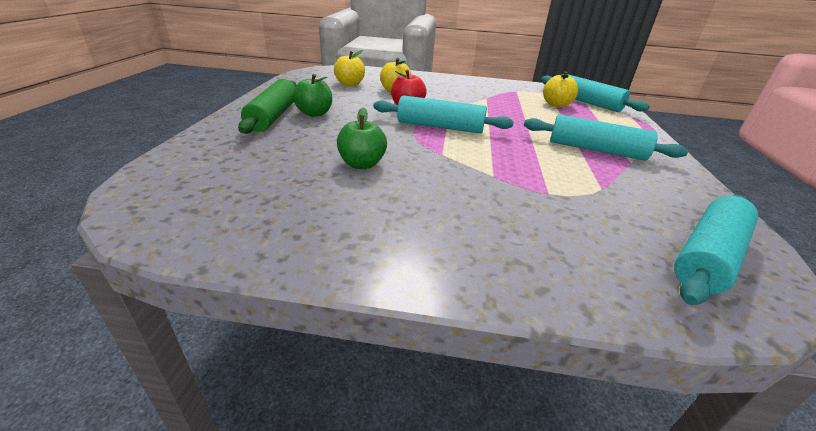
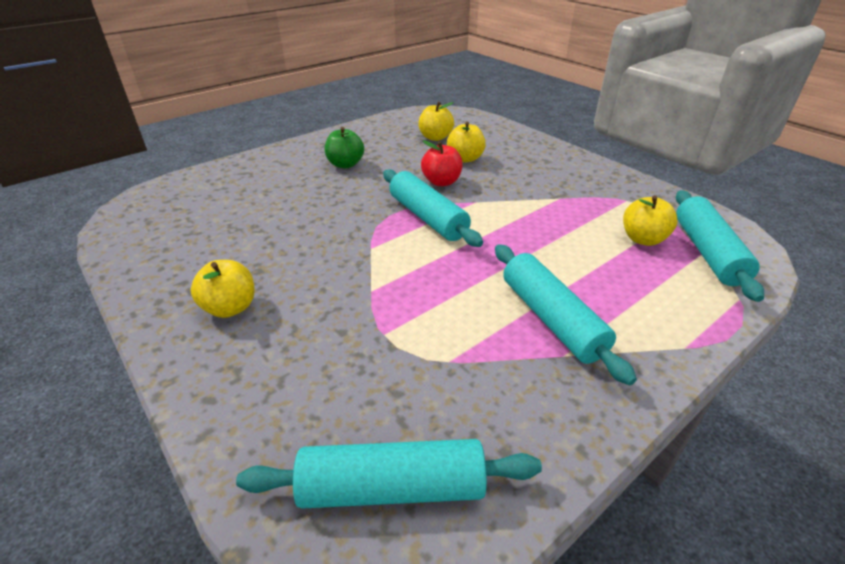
camera: 45 degrees right, 5 degrees up
(273, 116) = (311, 157): green rolling pin -> none
(362, 164) = (291, 230): green apple -> none
(426, 229) = (230, 307): none -> yellow apple

